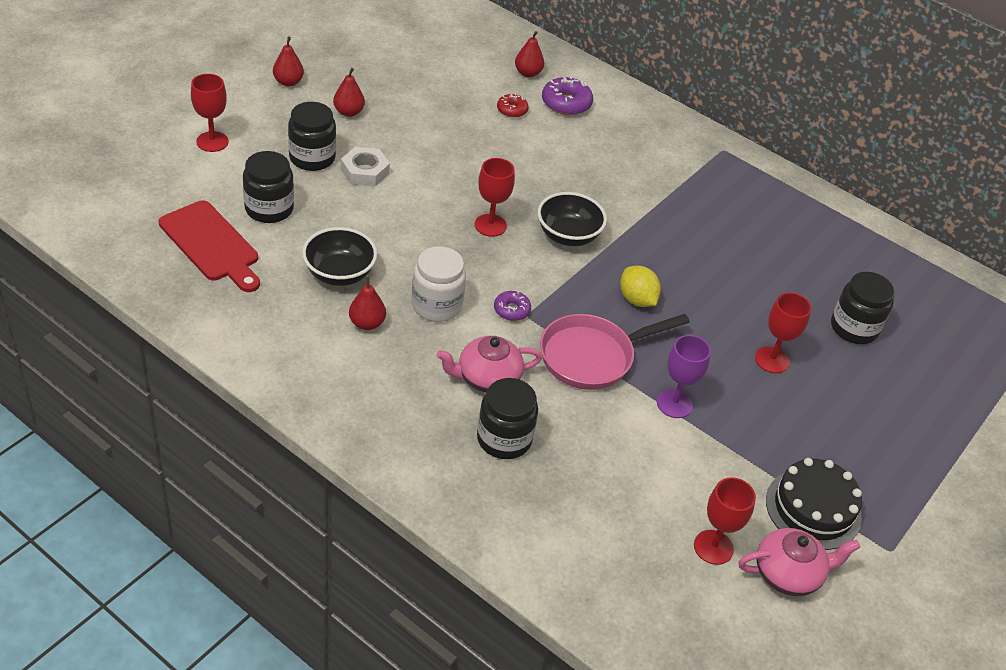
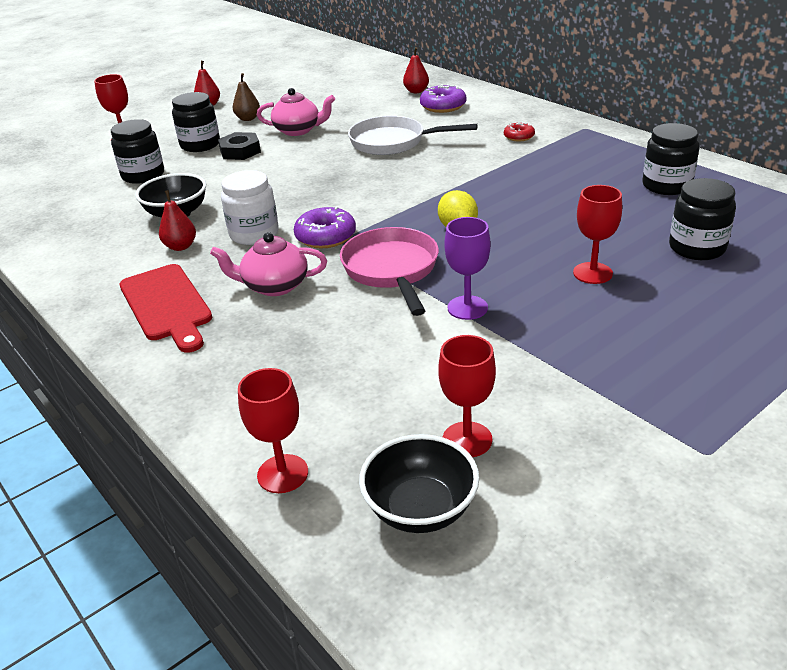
camera: 20 degrees right, 10 degrees down
(211, 245) = (79, 197): red cutting board -> red cutting board (167, 305)
(348, 112) = (248, 118): red pear -> brown pear
(365, 171) = (240, 151): white nut -> black nut
(490, 225) = (335, 181): red goblet -> red goblet (282, 474)
(504, 439) = (266, 334): black jar -> black jar (666, 185)
(511, 310) = (325, 236): purple donut -> purple donut, size x1.65
(512, 110) = (391, 112): red donut -> red donut (519, 137)
(531, 164) = (393, 142): none -> white pan
(568, 236) = (406, 186): black bowl -> black bowl (420, 509)
(592, 356) = (392, 270): pink pan -> pink pan turned 90 degrees clockwise
(788, 574) = (558, 472): pink teapot -> pink teapot (298, 130)
(813, 509) = (609, 406): black cake -> none

